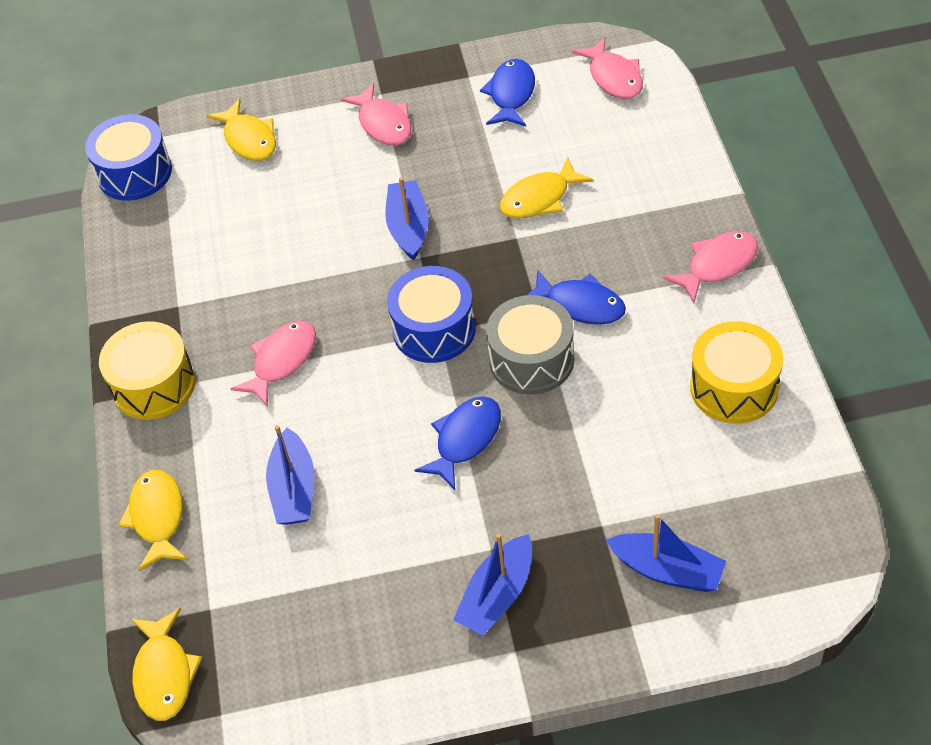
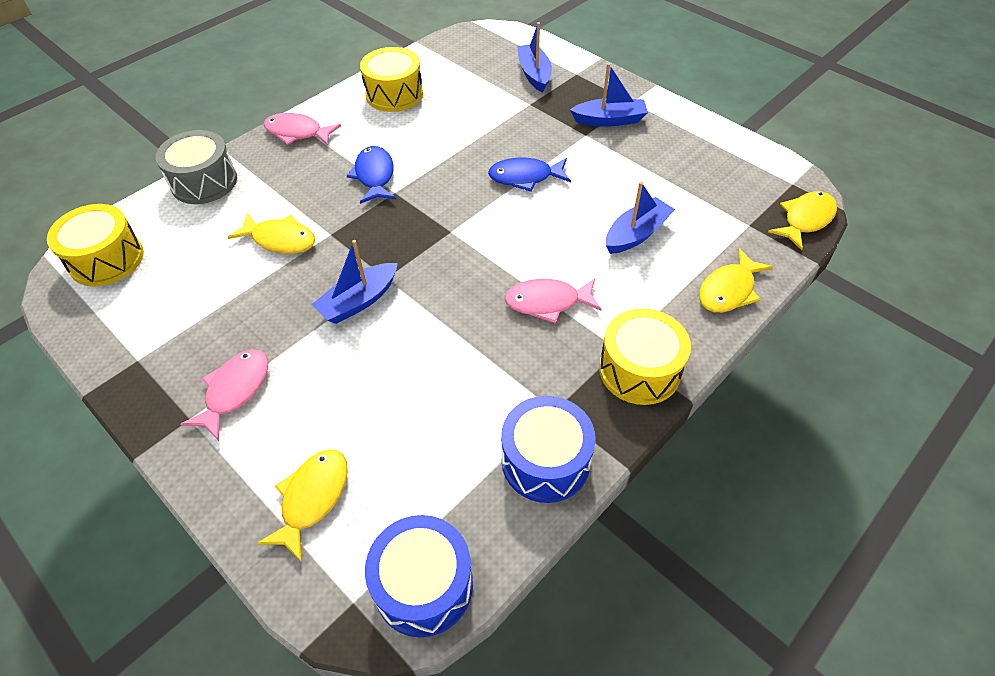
camera: 130 degrees left, 0 degrees up
(434, 329) = (450, 234): blue drum -> blue drum (545, 461)
(511, 94) = (154, 316): blue fish -> none
(531, 360) = (438, 177): grey drum -> grey drum (204, 182)
(613, 77) = (106, 259): pink fish -> yellow drum

